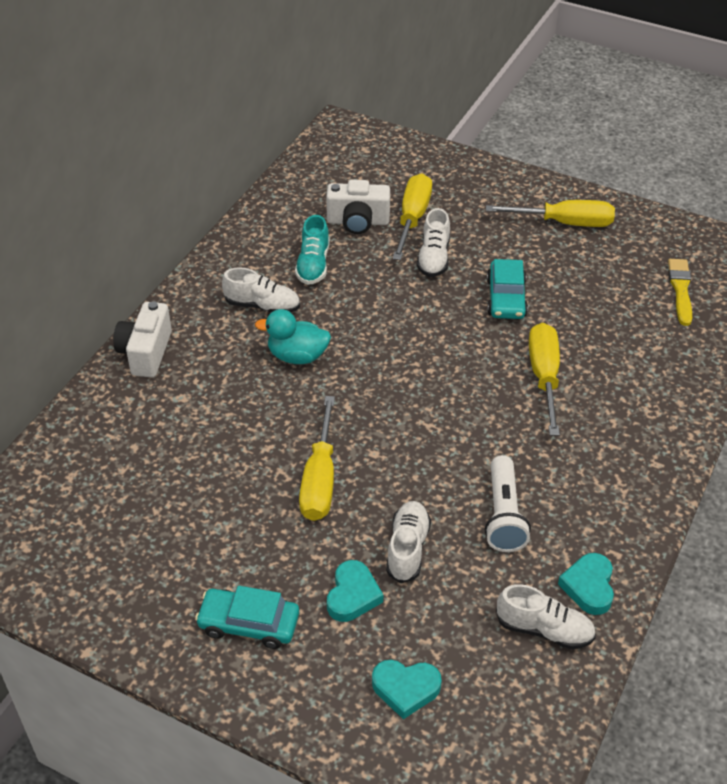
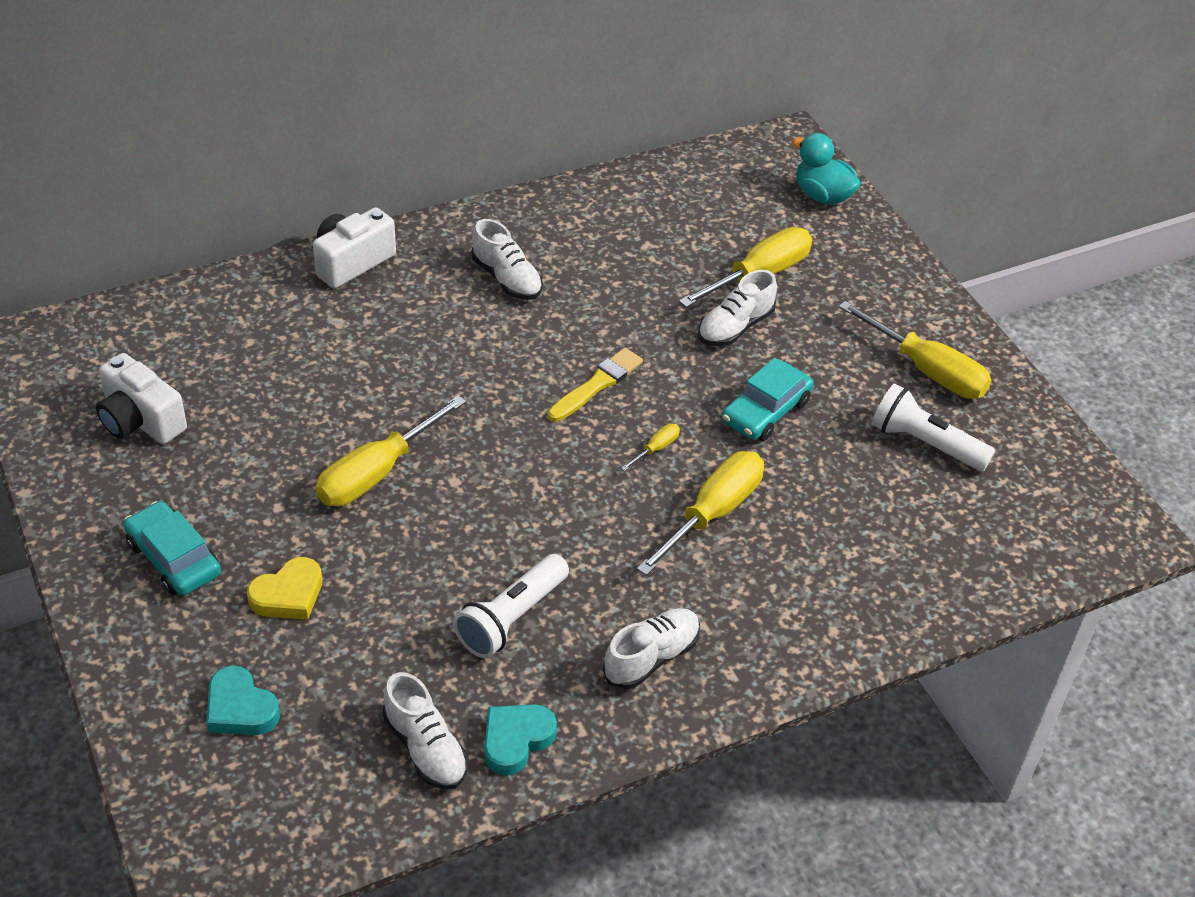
camera: 35 degrees right, 0 degrees up
(297, 356) = (486, 346): turquoise duck -> turquoise duck (822, 196)
(313, 265) = (601, 266): turquoise shoe -> none
(353, 595) = (288, 595): turquoise heart -> yellow heart
(358, 222) = (697, 248): white camera -> white camera (140, 420)
(407, 549) = (384, 588): white shoe -> white shoe (651, 657)
(470, 358) = (656, 449): none -> yellow screwdriver
(609, 266) = (924, 443): none -> white flashlight
(680, 290) = (980, 516): yellow brush -> yellow brush (596, 385)

